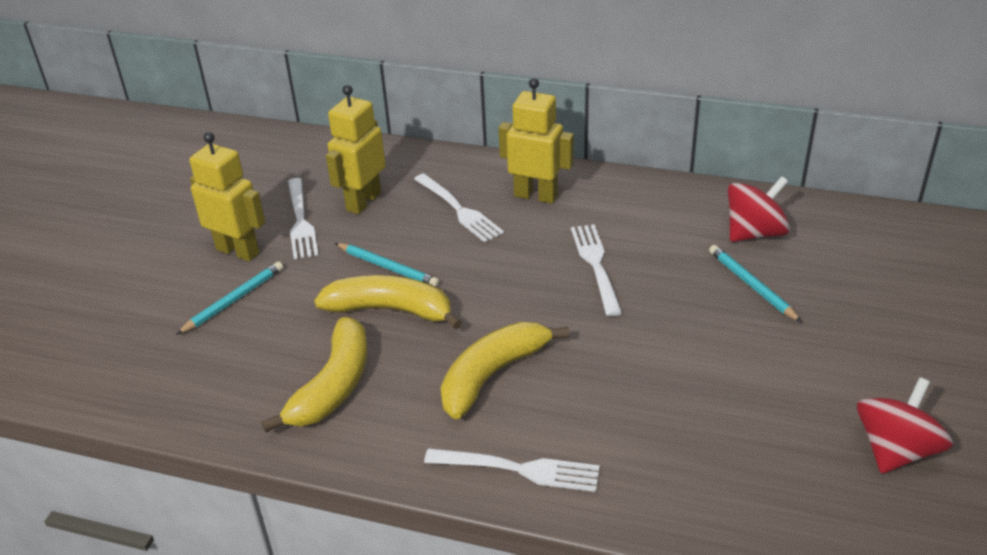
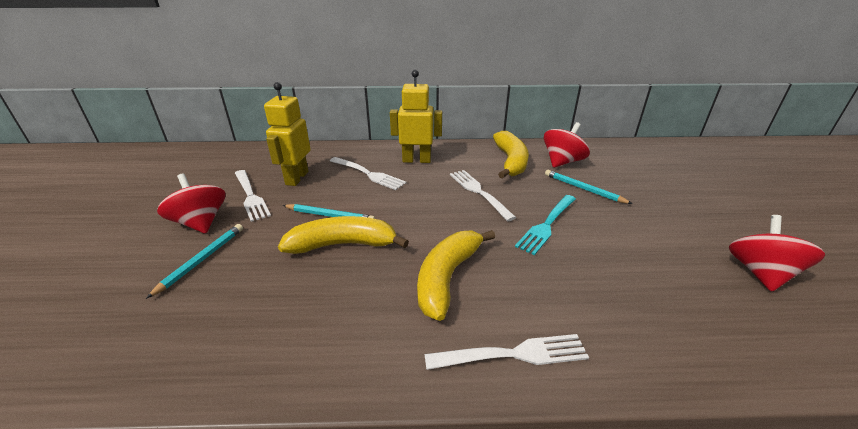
camera: 20 degrees left, 5 degrees down
(238, 251) = (200, 223): yellow robot -> red spinning top
(333, 386) = (313, 315): yellow banana -> yellow banana (510, 162)
(658, 331) = (547, 225): none -> turquoise fork

